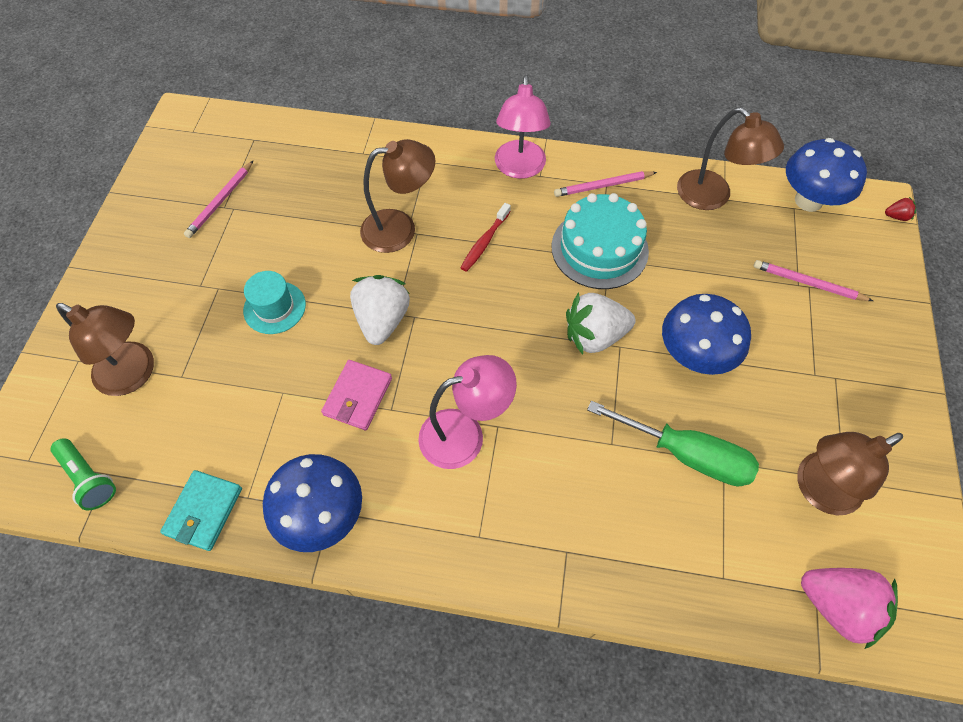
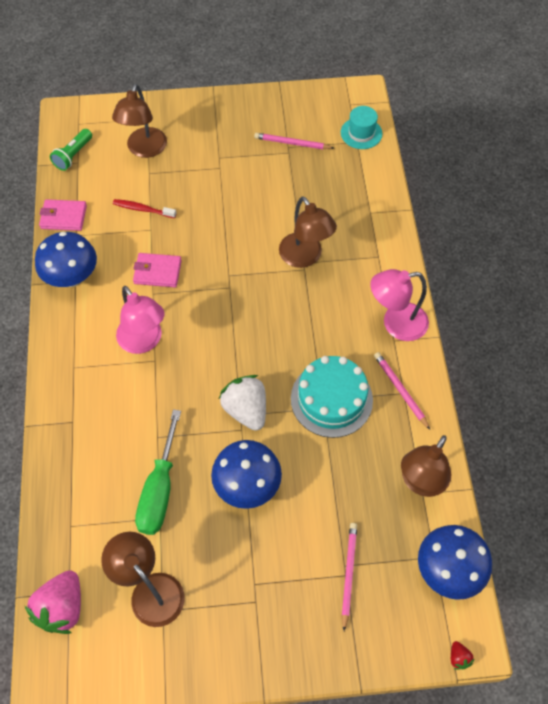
camera: 75 degrees right, 0 degrees up
(204, 511) = (63, 217): turquoise wallet -> pink wallet
(274, 307) = (213, 204): turquoise hat -> turquoise hat (361, 133)
(382, 320) = (221, 269): white strawberry -> none
(484, 242) = (310, 316): red toothbrush -> red toothbrush (142, 209)

